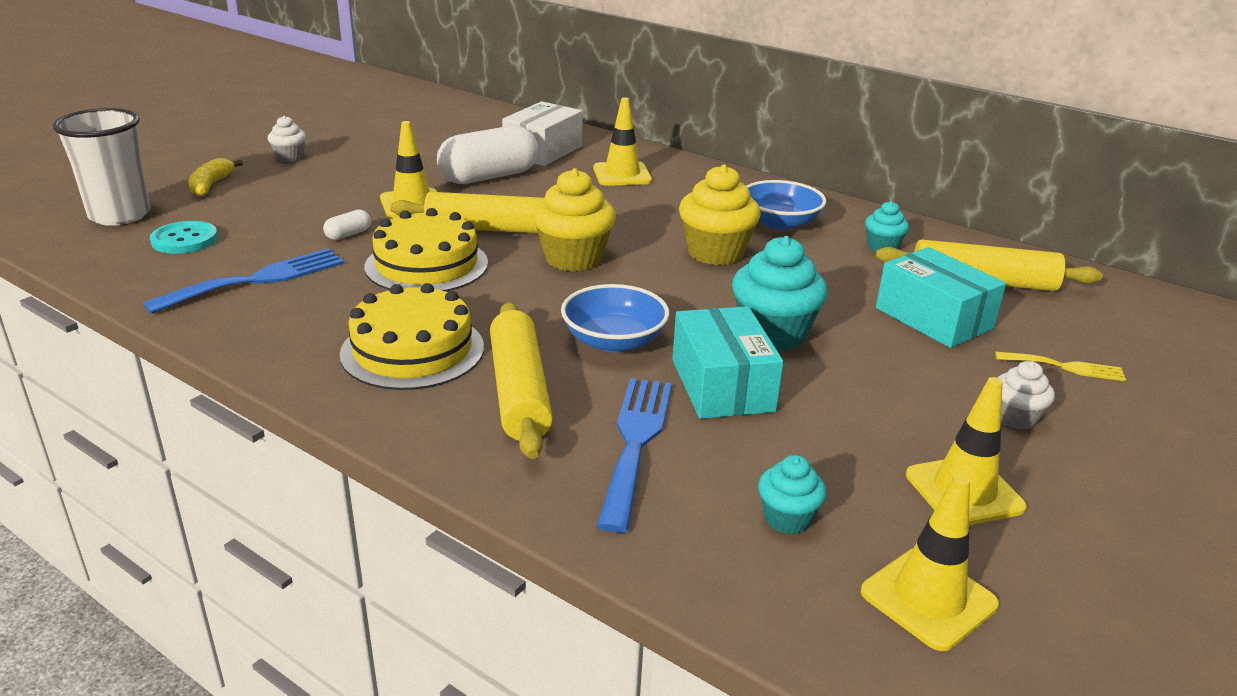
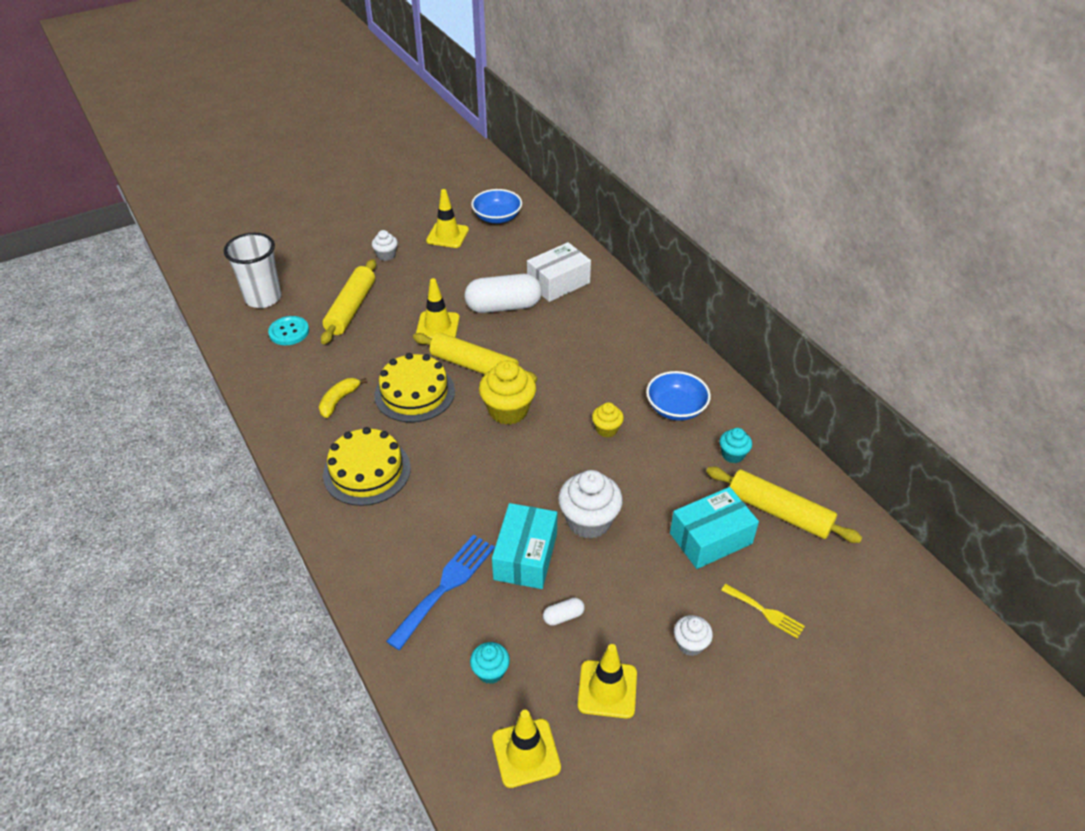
camera: 25 degrees right, 15 degrees up
(211, 185) = (326, 277): yellow banana -> yellow banana (339, 400)
(257, 280) = (312, 382): blue fork -> none
(348, 234) = (383, 350): white capsule -> white capsule (563, 616)
(519, 391) = (406, 524): yellow rolling pin -> yellow rolling pin (351, 308)
(614, 341) = (485, 497): blue bowl -> blue bowl (497, 217)
(622, 174) = (598, 324): yellow traffic cone -> yellow traffic cone (447, 235)
(715, 253) = (606, 429): yellow cupcake -> yellow cupcake, size x0.55
(773, 334) = (589, 521): turquoise cupcake -> white cupcake
(933, 318) = (710, 538): turquoise box -> turquoise box turned 75 degrees clockwise

